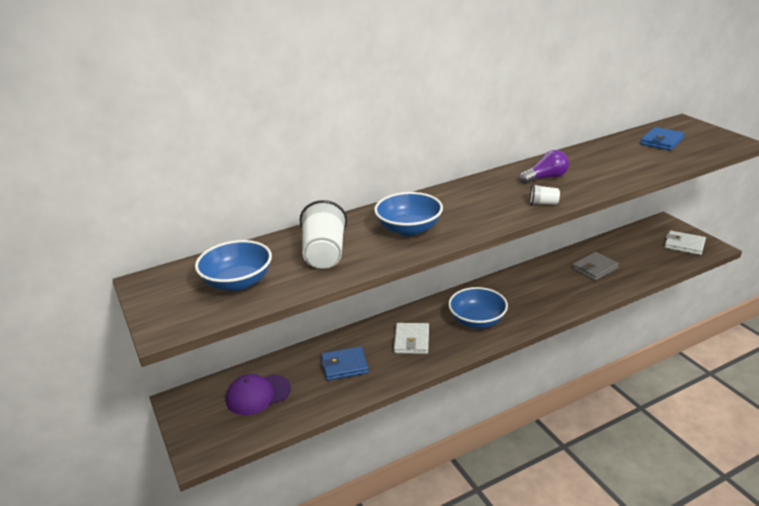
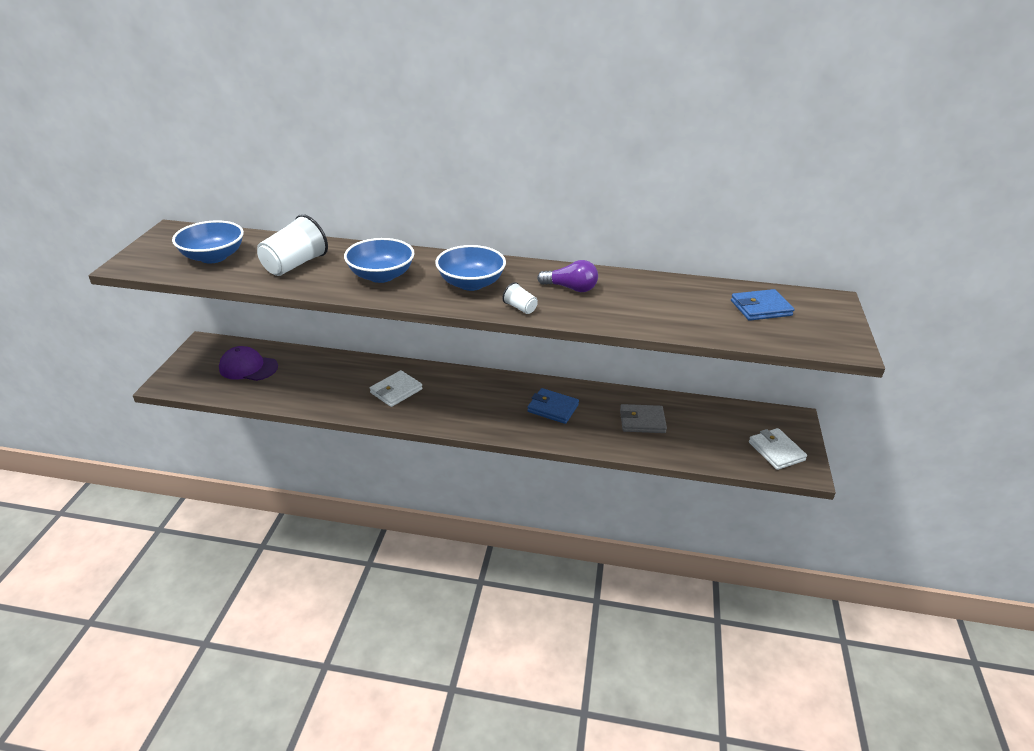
camera: 35 degrees right, 5 degrees up
(344, 366) = (325, 381): blue wallet -> blue wallet (552, 408)
(477, 321) = (467, 405): blue bowl -> blue bowl (471, 283)

